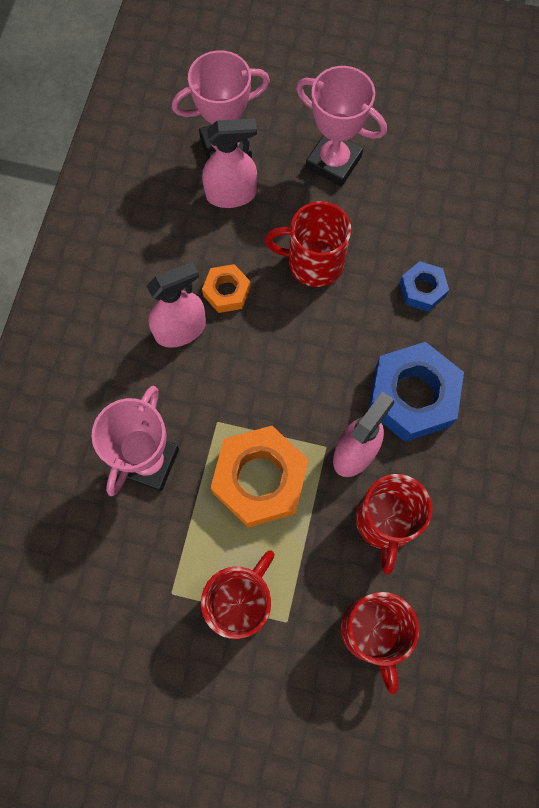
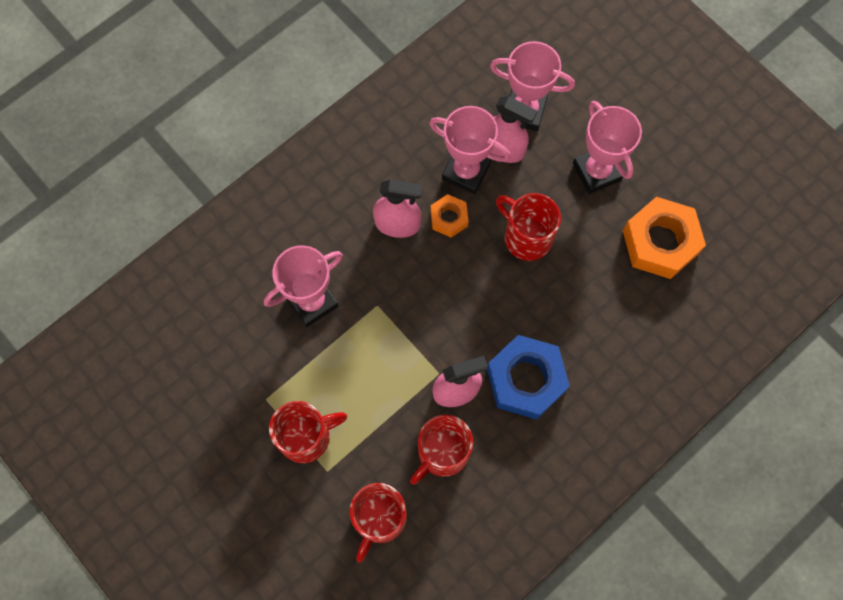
camera: 35 degrees right, 0 degrees up
(211, 238) = (466, 172): none -> pink trophy
(260, 479) = (377, 364): orange nut -> orange nut (660, 242)
(422, 290) = (591, 309): blue nut -> none

